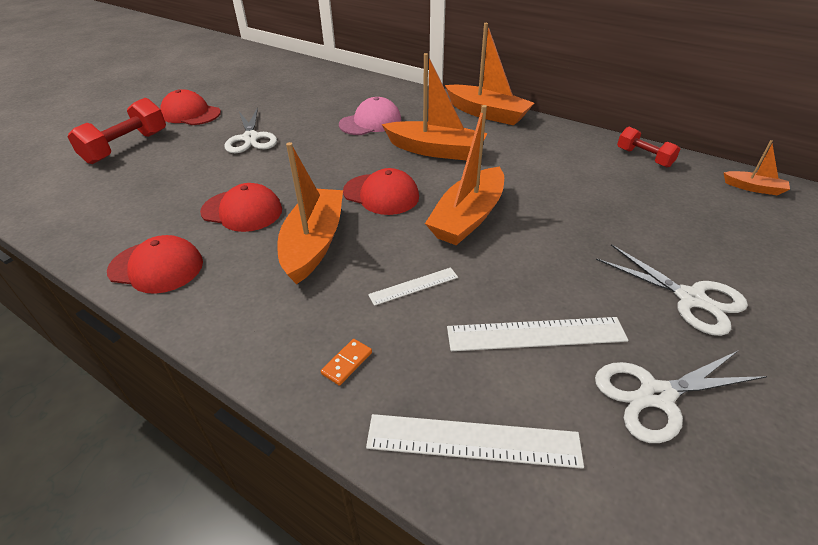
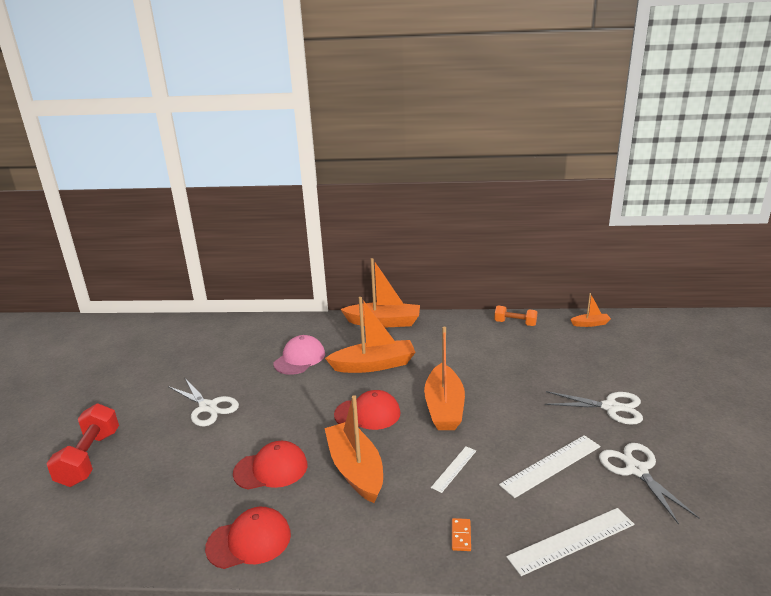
camera: 30 degrees left, 15 degrees down
(191, 114) = (119, 404): red cap -> none
(644, 157) = (515, 323): red dumbbell -> orange dumbbell
(656, 396) = (636, 470): white scissors -> white scissors turned 120 degrees clockwise

